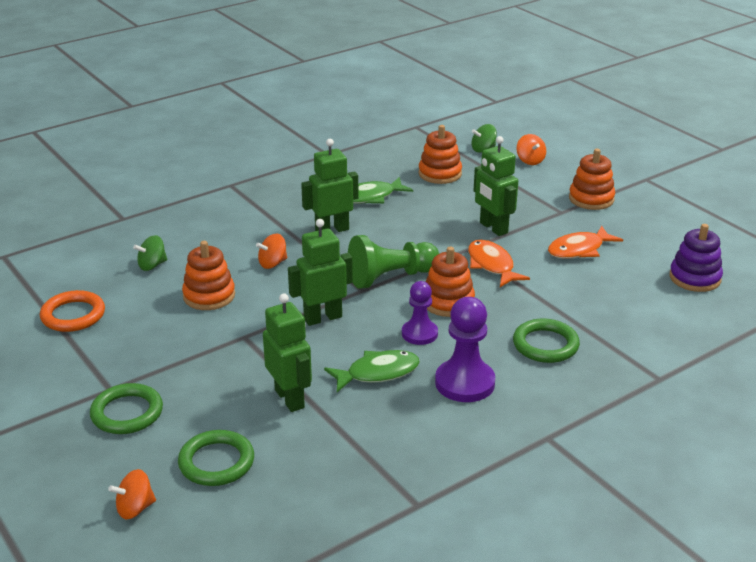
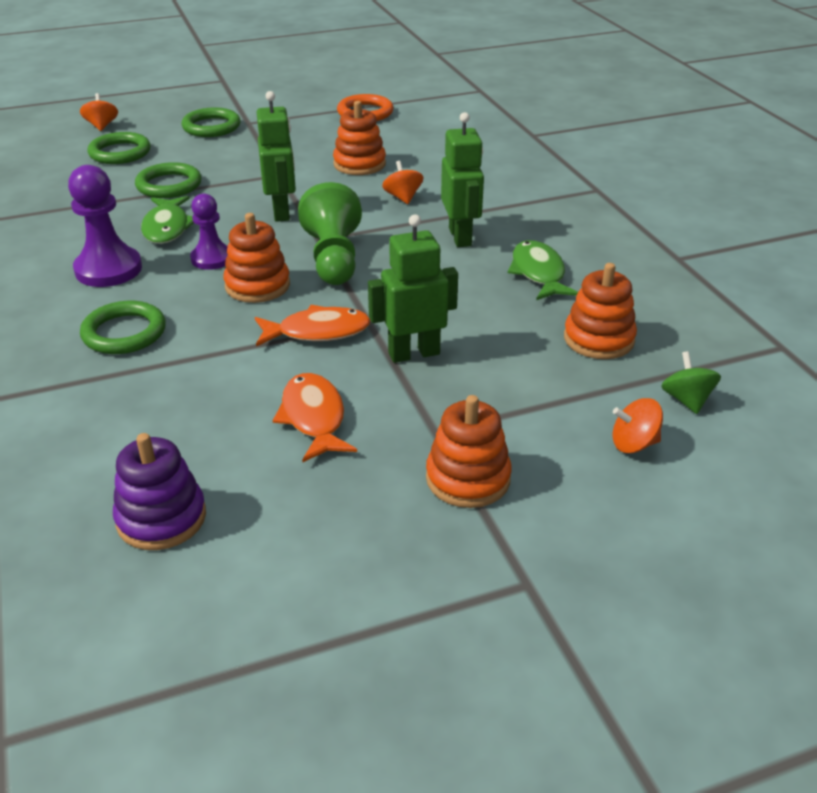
camera: 105 degrees right, 5 degrees up
(152, 265) = (431, 143): green spinning top -> none
(290, 399) = (169, 185): green robot -> green ring

